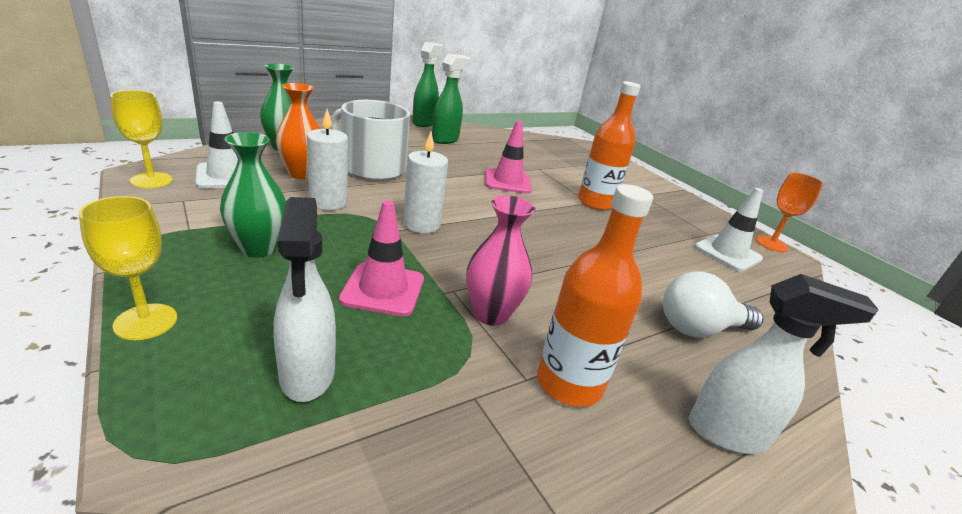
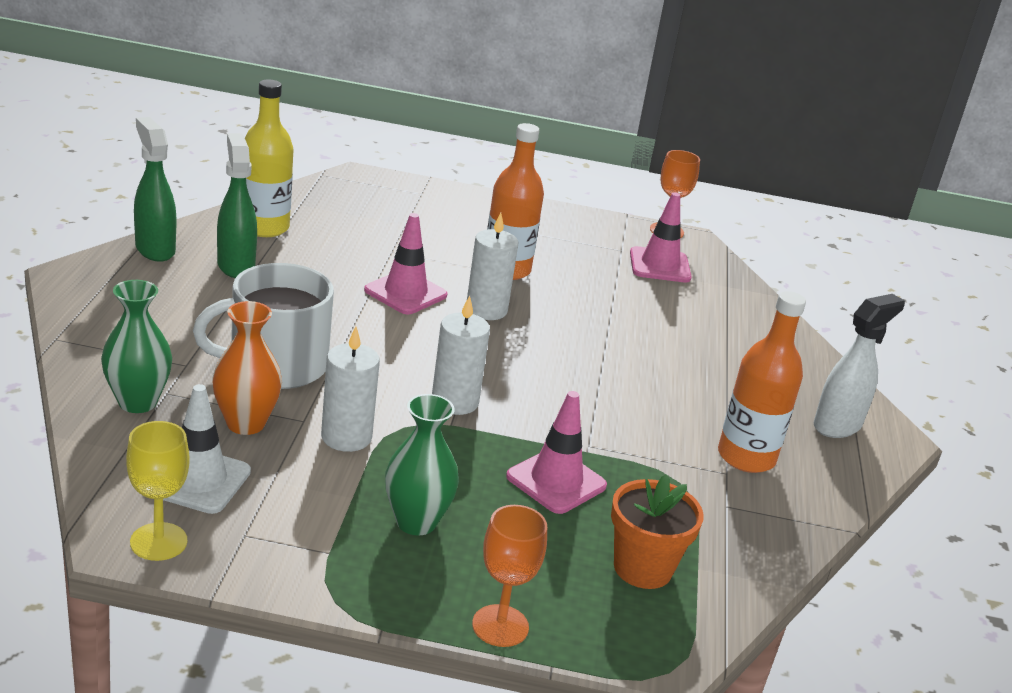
camera: 50 degrees left, 0 degrees up
(146, 322) = (500, 626): yellow goblet -> orange goblet
(307, 375) = (642, 568): white spray bottle -> orange flower pot
(491, 137) = (264, 227): none -> yellow bottle
(491, 314) = (639, 445): pink vase -> none
(540, 208) = (486, 310): none -> white candle
(699, 329) = (739, 359): white light bulb -> none
(727, 253) = (659, 265): white traffic cone -> pink traffic cone

